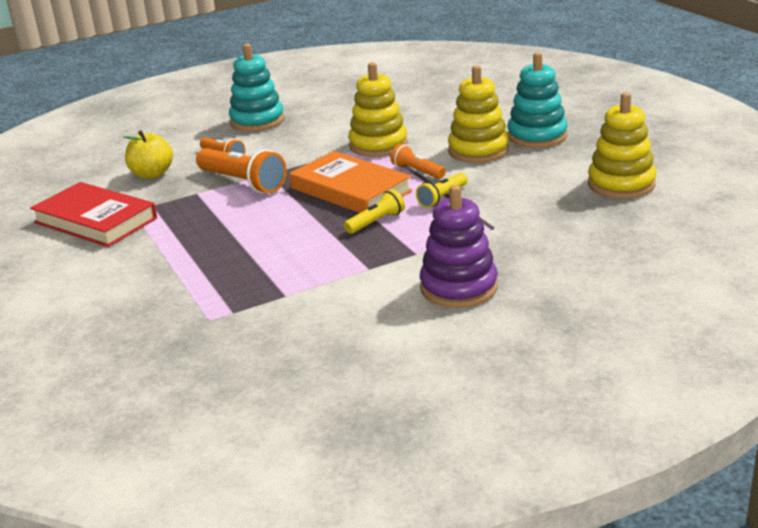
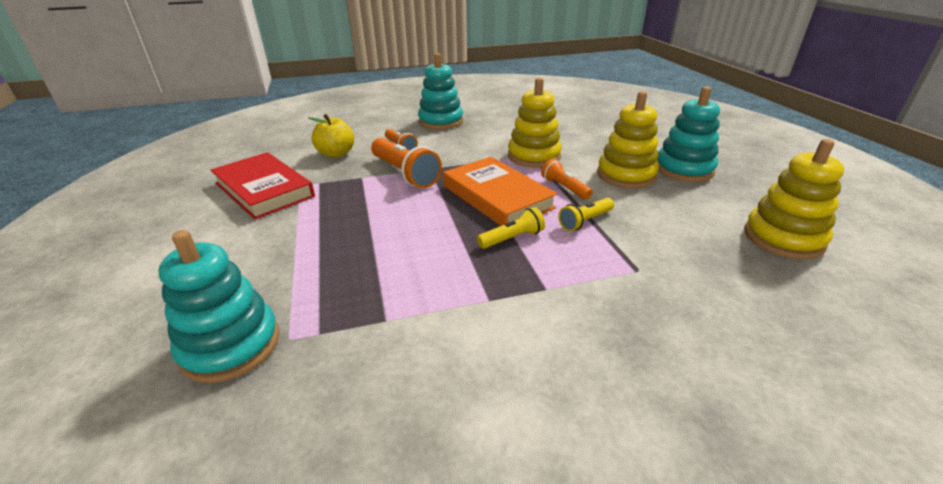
camera: 10 degrees right, 5 degrees up
(162, 331) = (231, 345): none -> turquoise stacking toy
(459, 288) = (590, 356): purple stacking toy -> none

